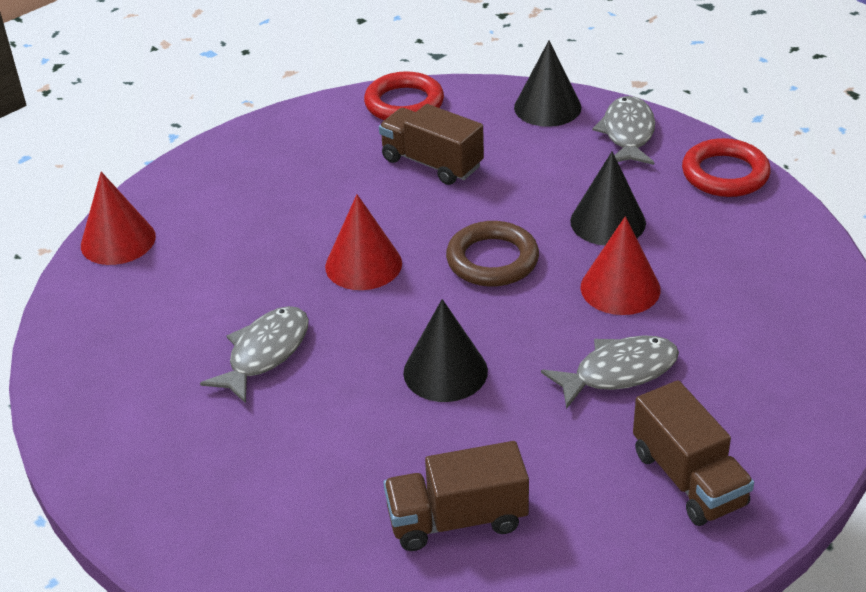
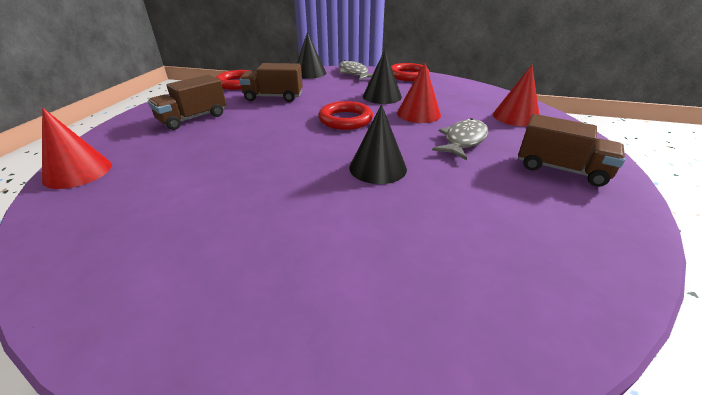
camera: 35 degrees left, 5 degrees down
(265, 353) = (248, 197): grey fish -> none
(363, 265) = (275, 138): red cone -> red cone (516, 117)
(457, 519) = (486, 240): brown truck -> brown truck (193, 118)
(492, 260) = (345, 120): brown ring -> red ring

